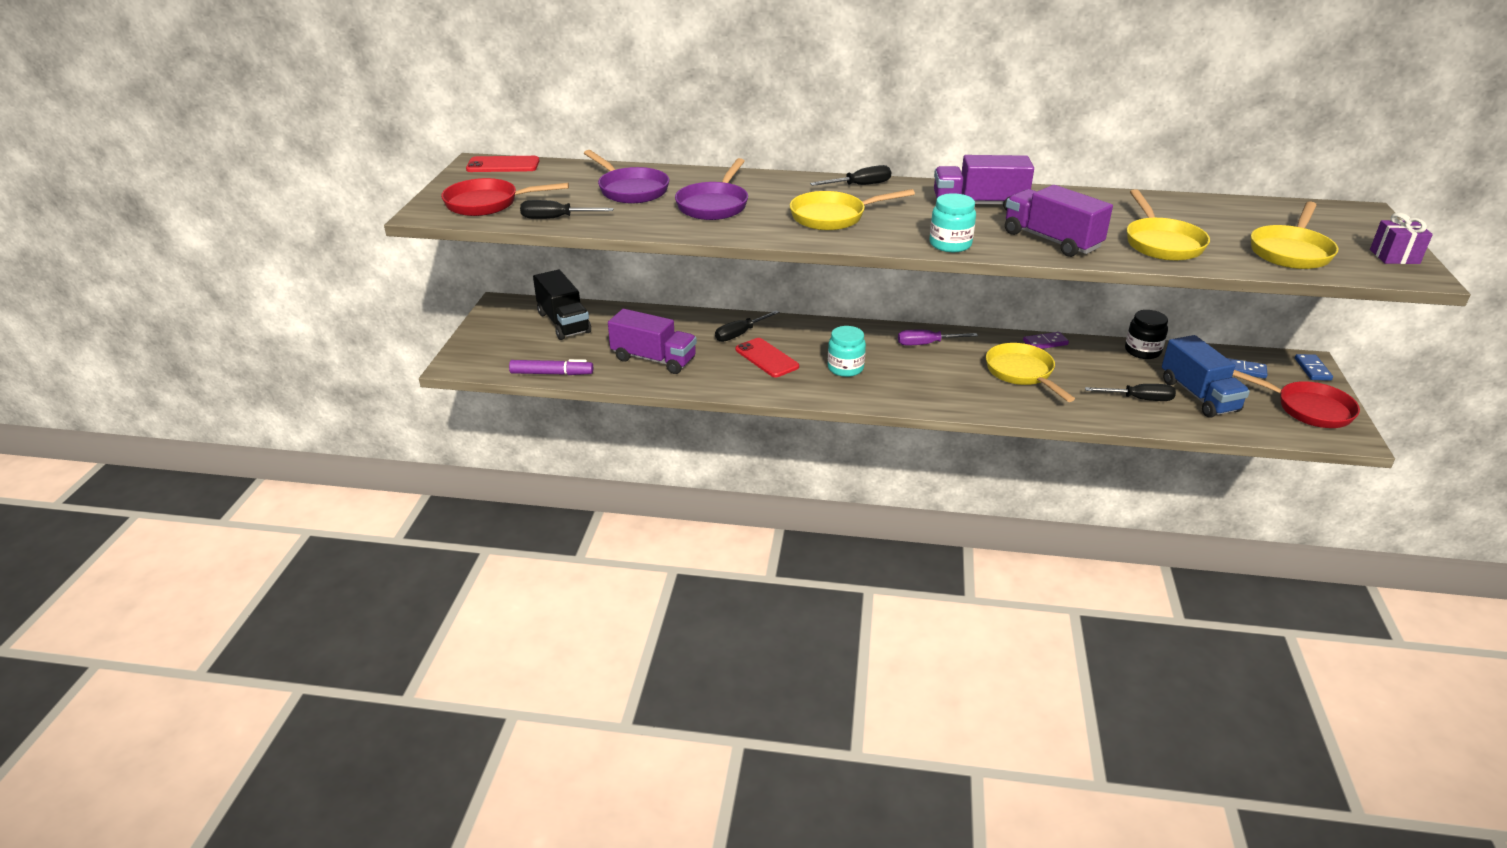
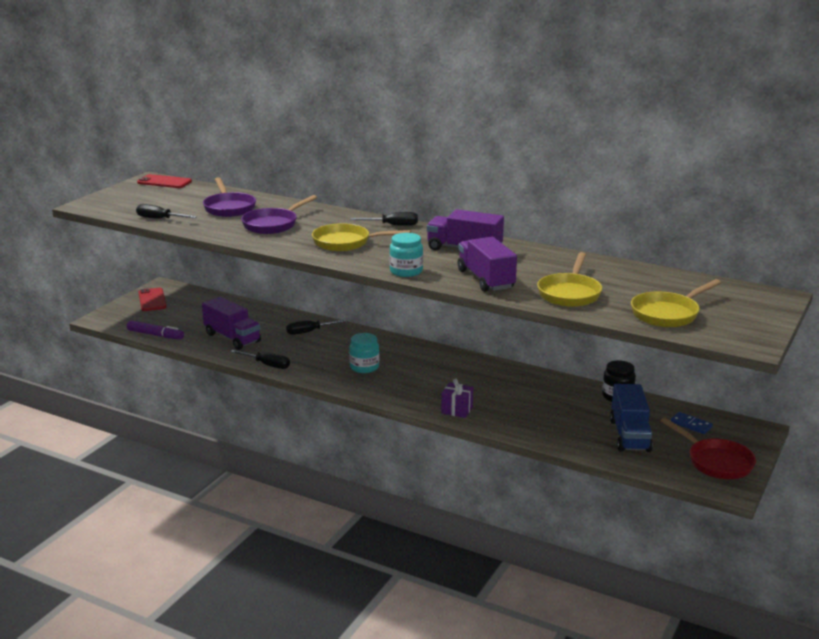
camera: 20 degrees right, 10 degrees down
(488, 204) = (127, 204): red pan -> none
(563, 323) = (193, 304): black truck -> none
(766, 358) = (313, 351): red phone -> red phone (152, 300)
(926, 344) = (444, 362): purple screwdriver -> none
(1022, 373) = (498, 394): yellow pan -> none
(1045, 343) = (541, 377): purple domino -> none
(1139, 399) = (575, 428): black screwdriver -> black screwdriver (267, 365)
(1312, 369) = (756, 435): blue domino -> none
(1394, 257) = (752, 330): purple gift -> purple gift (457, 410)

